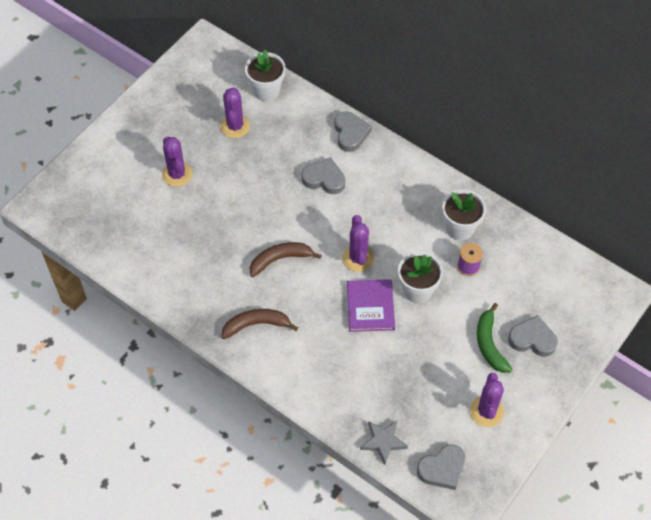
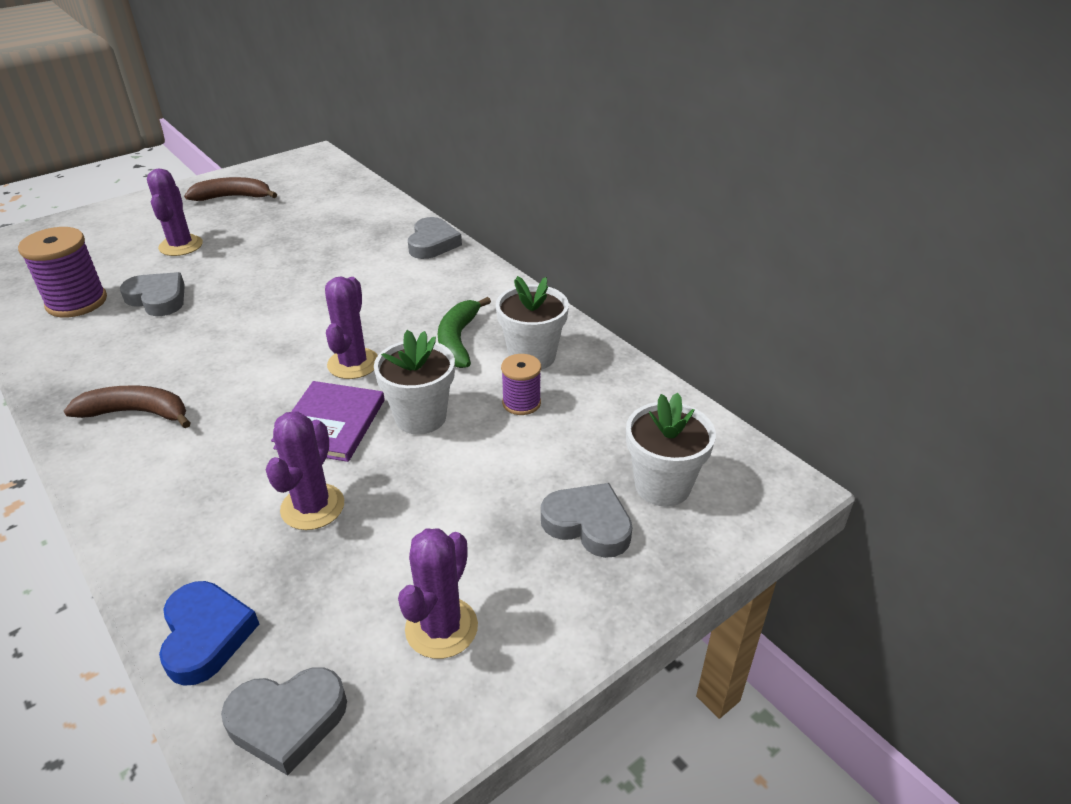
camera: 15 degrees right, 20 degrees down
(148, 245) = (77, 302): none -> purple spool
(235, 126) = (290, 218): purple cactus -> purple cactus (312, 507)
(266, 90) = (354, 196): white flower pot -> white flower pot (662, 486)
(280, 259) = (239, 345): brown banana -> brown banana (233, 197)
(324, 179) = (366, 277): grey heart -> grey heart (158, 299)
(383, 442) = (206, 635): grey star -> blue heart
(489, 344) = (504, 515): green banana -> green banana (458, 340)

